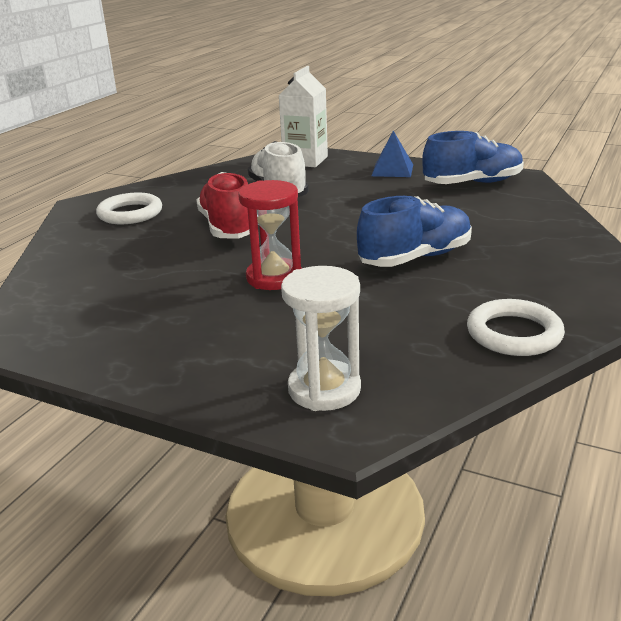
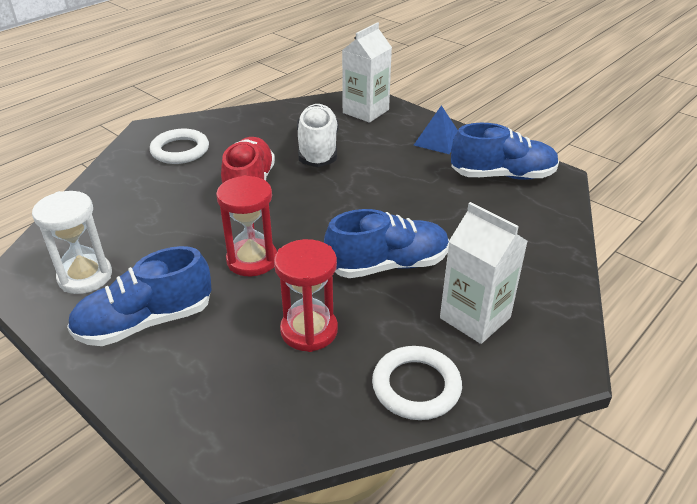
camera: 15 degrees right, 10 degrees up
(193, 342) = (145, 322): none -> blue shoe
(324, 389) = (216, 407): white hourglass -> white hourglass (85, 277)
(375, 316) = (309, 330): none -> red hourglass
(528, 278) = (475, 318): none -> white carton

